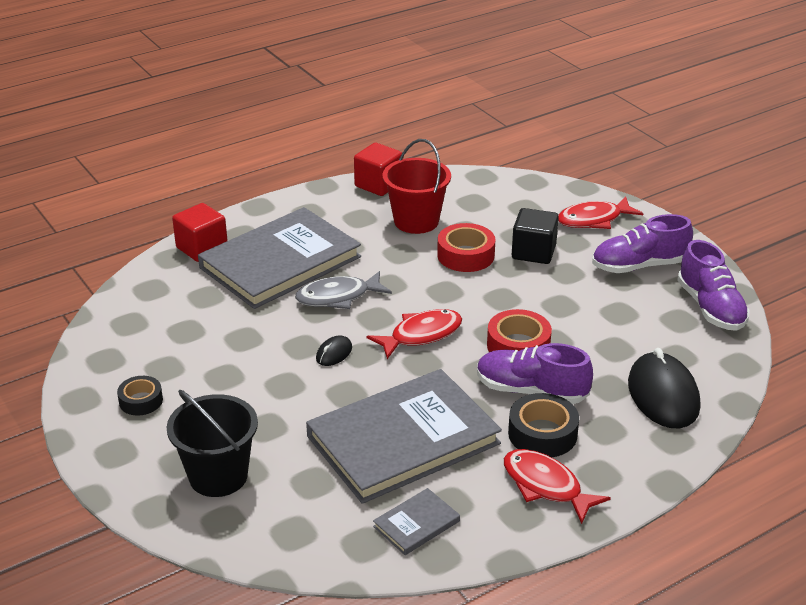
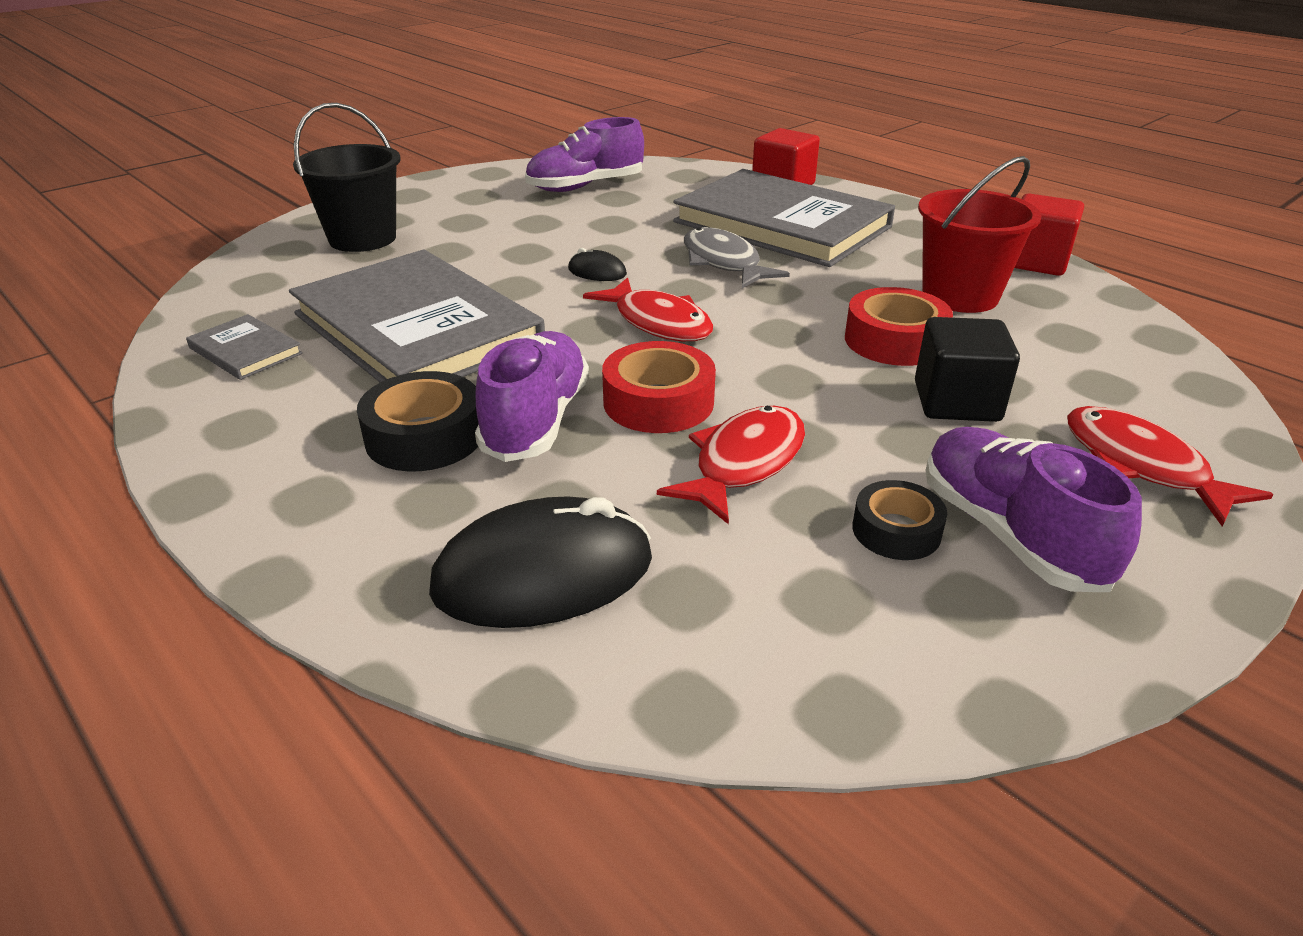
camera: 80 degrees right, 0 degrees up
(141, 401) = (489, 194): black tape -> black tape (896, 531)
(545, 486) = (295, 445): red fish -> red fish (744, 463)
(710, 308) = (907, 655): purple shoe -> purple shoe (585, 186)

